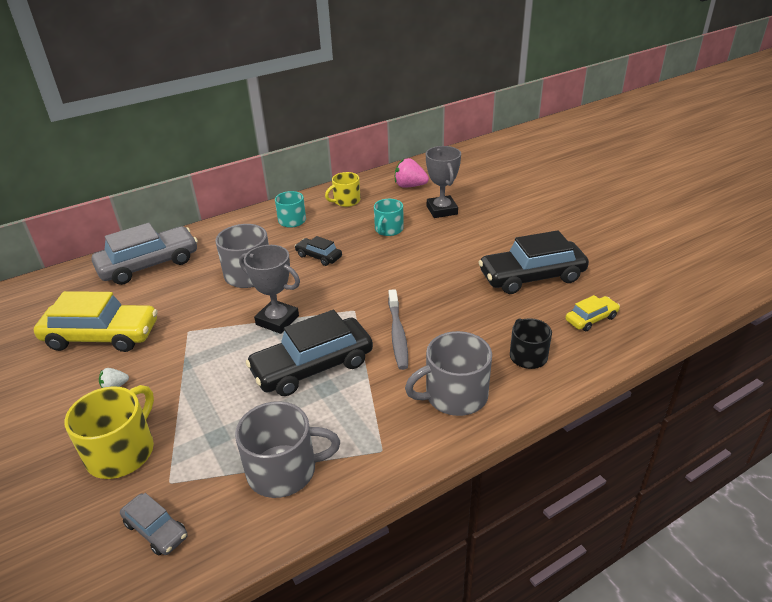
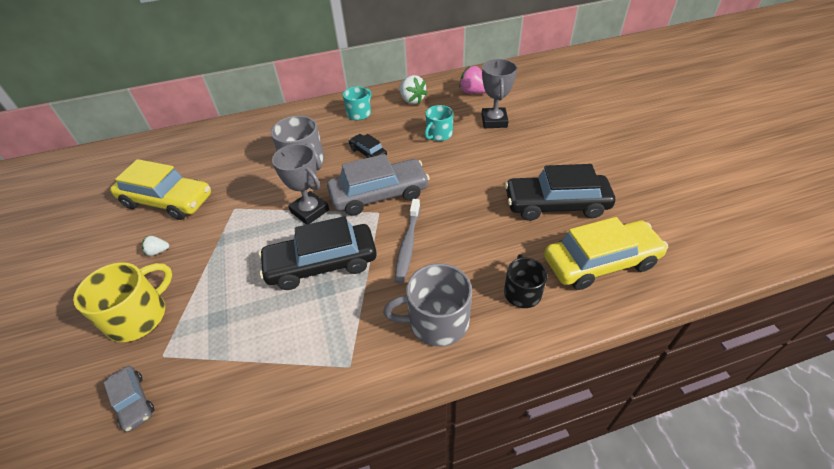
camera: 15 degrees right, 10 degrees up
(149, 264) = (229, 139): grey car -> grey car (379, 195)
(283, 470) = (257, 367): grey mug -> none
(346, 201) = (412, 100): yellow mug -> white strawberry
(591, 319) = (600, 262): yellow car -> yellow car, size x2.01

